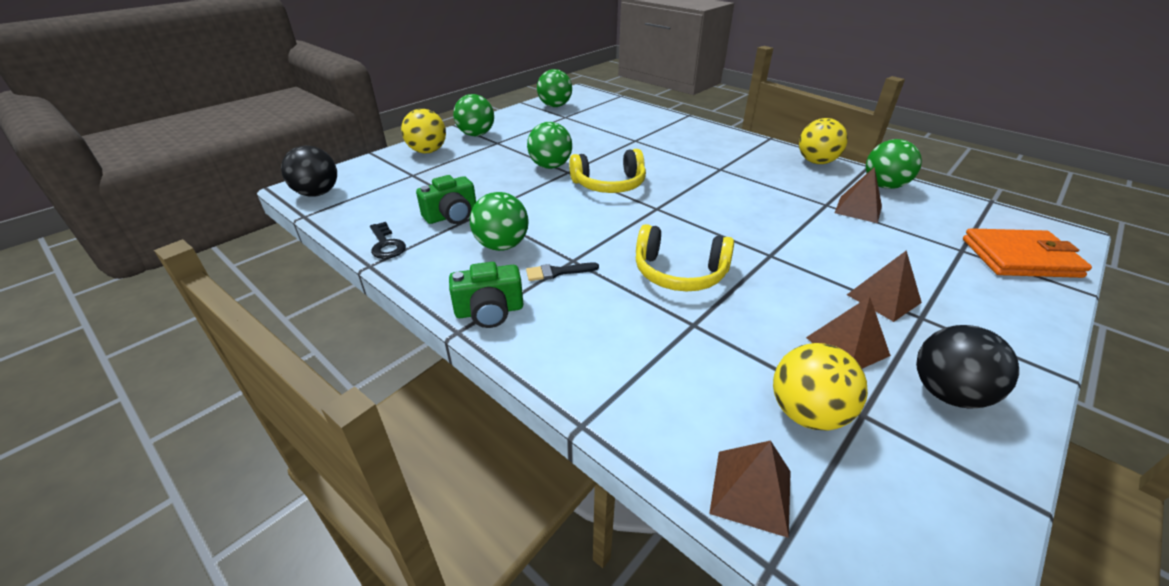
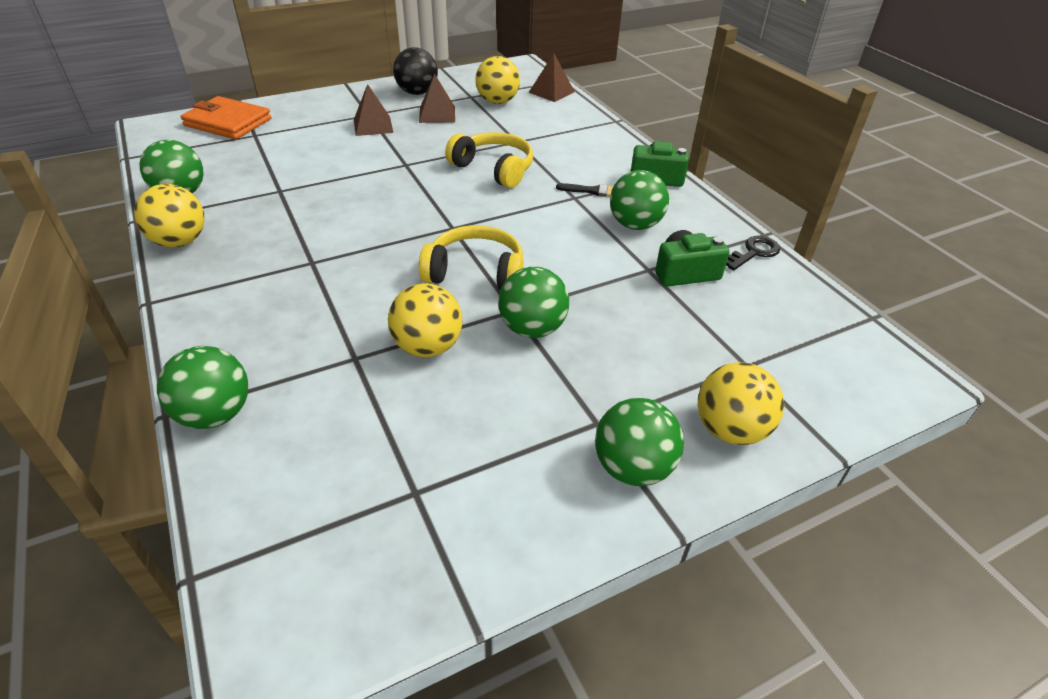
camera: 160 degrees left, 5 degrees up
(317, 193) = (880, 358): black ball -> none
(386, 245) = (754, 252): black key -> black key turned 60 degrees clockwise
(555, 106) = (403, 566): green ball -> green ball (215, 414)
(603, 149) = (428, 347): none -> yellow ball
(858, 209) = (260, 179): brown pyramid -> none

